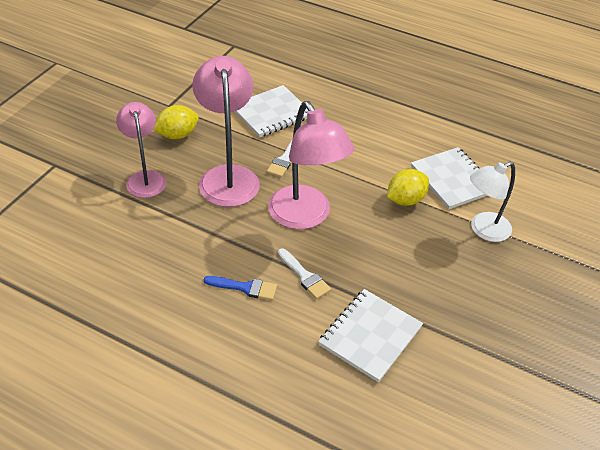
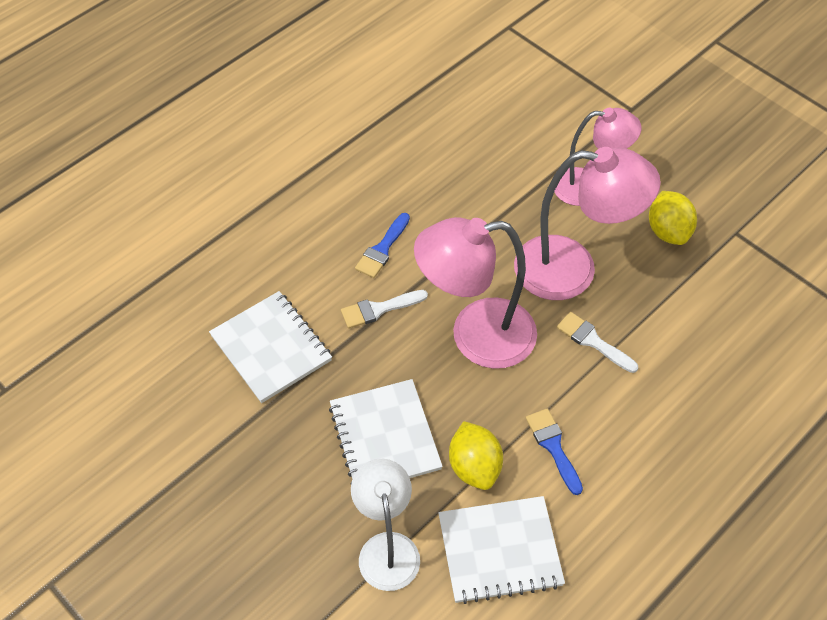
camera: 110 degrees right, 10 degrees up
(271, 113) = (701, 351): white notebook -> white notebook (384, 437)
(372, 167) = (553, 446): none -> blue brush

